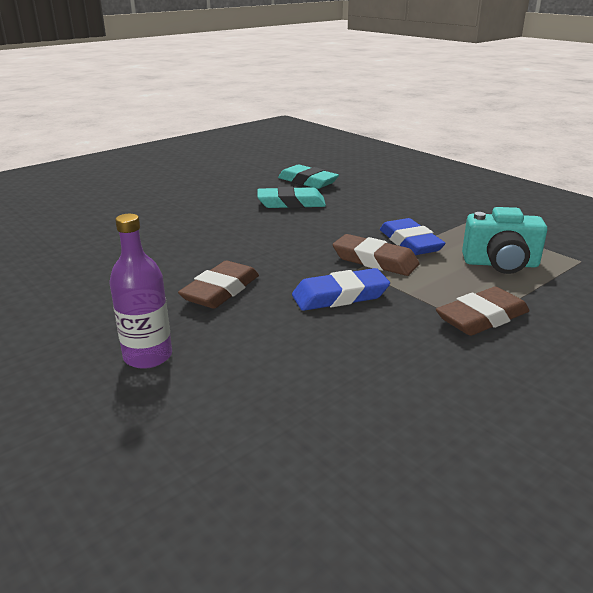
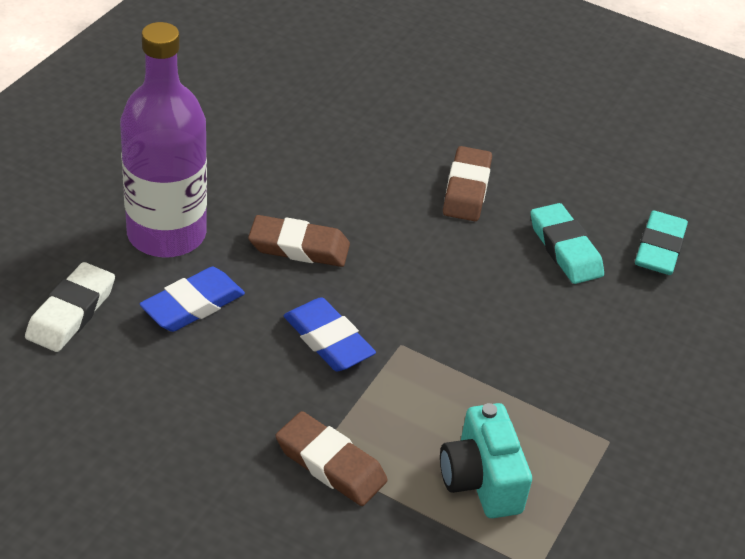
camera: 65 degrees right, 15 degrees up
(148, 356) = (166, 234): purple bottle -> purple bottle, size x1.81
(225, 443) = (71, 312): none -> white eraser
(375, 261) = (429, 357): brown eraser -> brown eraser (466, 189)
(410, 242) = (501, 384): blue eraser -> blue eraser (193, 305)

